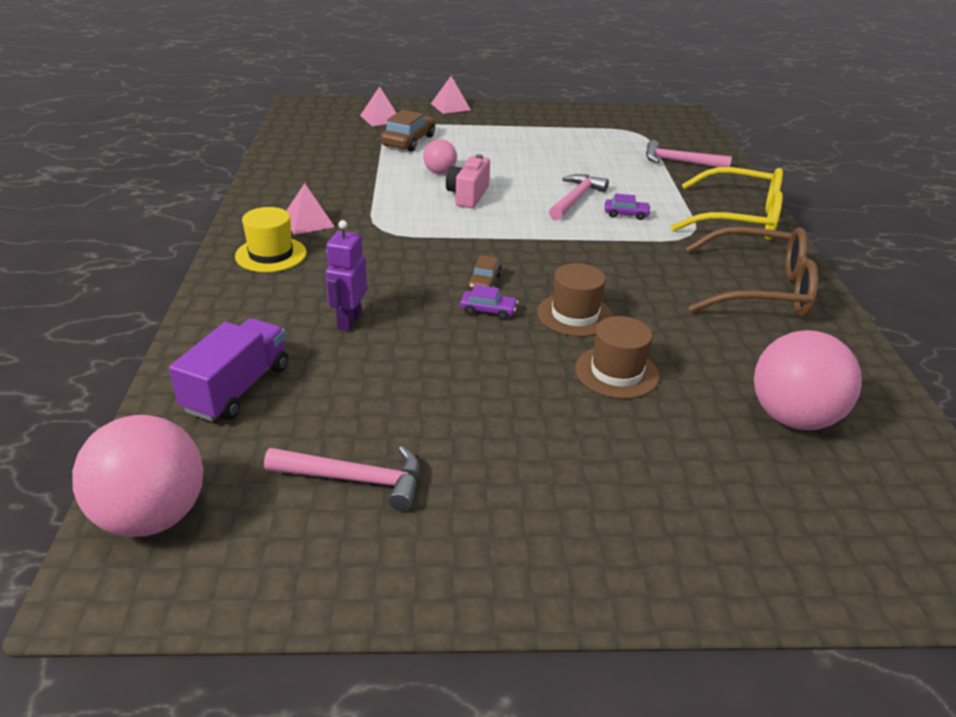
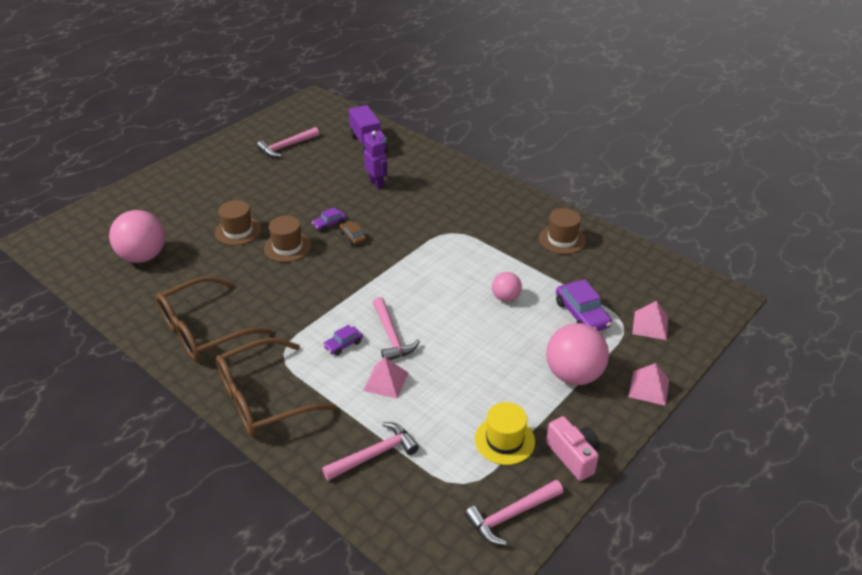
camera: 135 degrees right, 5 degrees up
(152, 516) = (327, 112): pink ball -> pink ball (573, 374)
(271, 254) = (466, 187): yellow hat -> yellow hat (504, 440)
(307, 174) = (562, 239): none -> brown hat
(308, 221) = (491, 212): pink pyramid -> pink pyramid (385, 381)
(409, 141) = (582, 314): brown car -> purple car
(468, 196) = (455, 289): pink camera -> pink camera (573, 456)
(626, 115) = (511, 515): none -> pink hammer
(739, 219) = (263, 398): yellow glasses -> brown glasses

